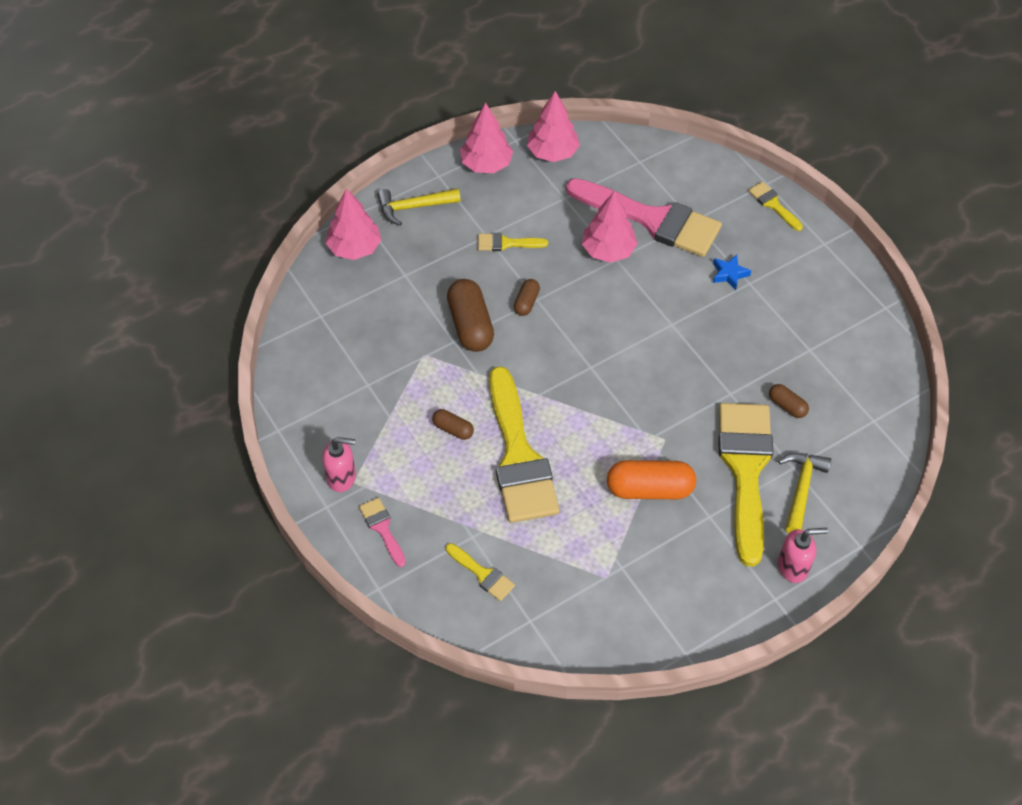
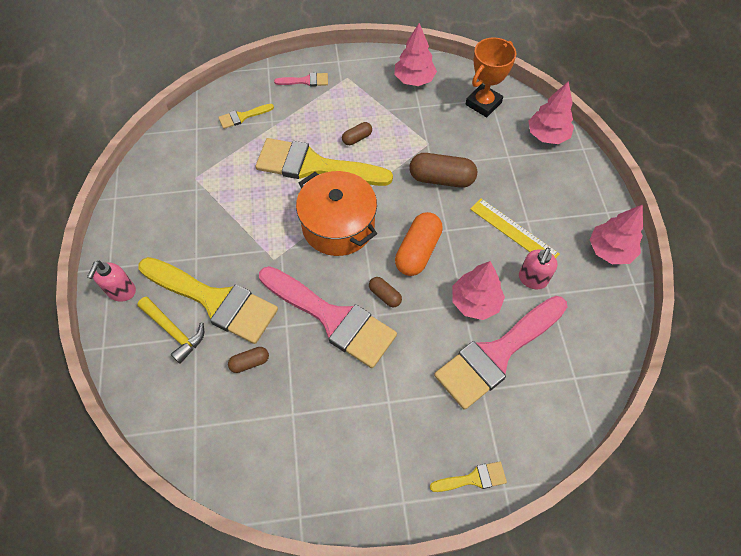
camera: 115 degrees right, 5 degrees up
(332, 321) = (483, 103): none -> orange trophy
(342, 477) = (354, 73): pink soap dispenser -> pink soap dispenser (532, 279)
(413, 207) = (576, 183): yellow hammer -> none
(506, 243) = (513, 231): yellow brush -> yellow ruler
(526, 302) = (446, 221): brown capsule -> brown capsule (385, 295)
(552, 152) = (609, 307): pink tree -> pink tree (414, 79)
(588, 397) = (338, 226): none -> orange pot
(649, 489) = (240, 230): orange capsule -> orange capsule (418, 251)
(698, 357) = (333, 318): none -> pink brush
(729, 274) = (406, 389): blue star -> none

